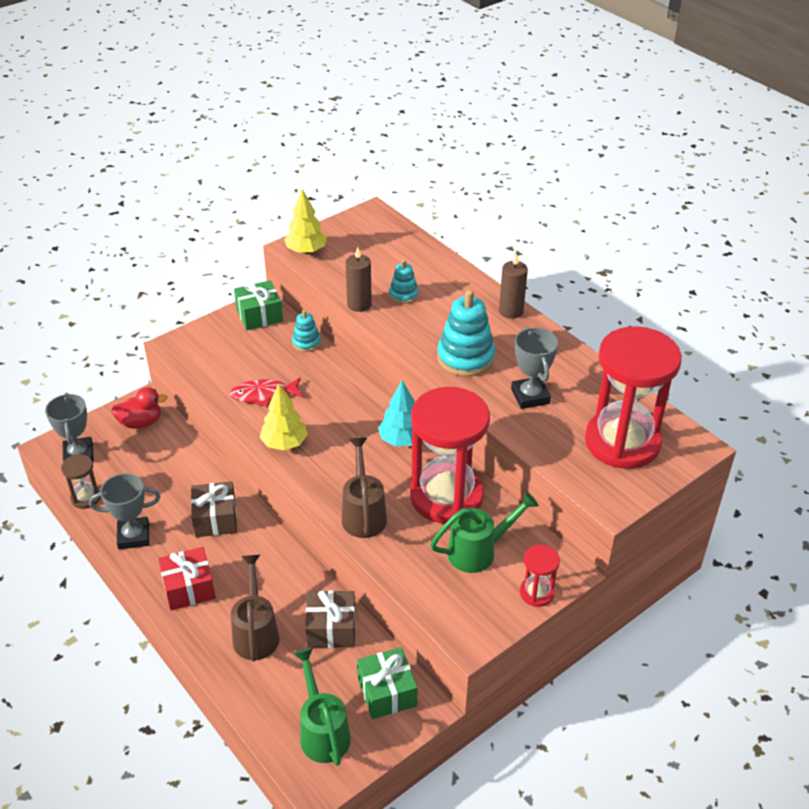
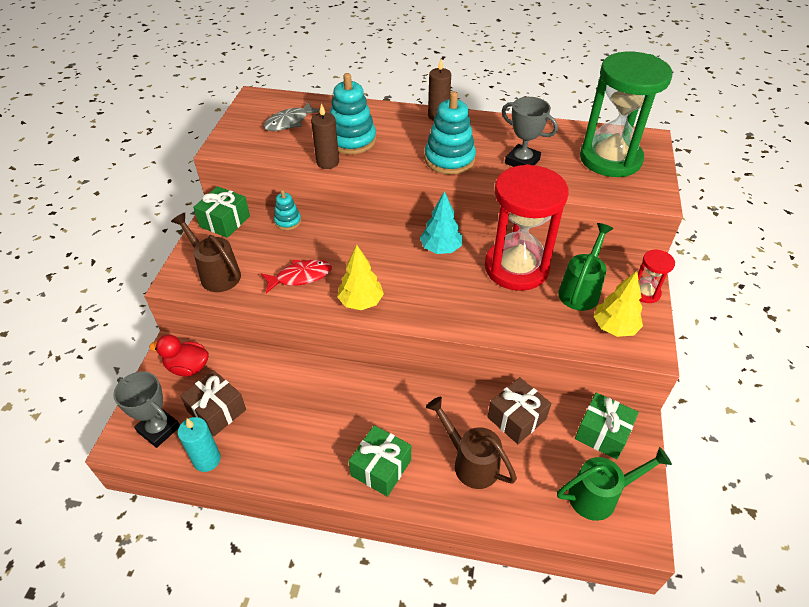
camera: 40 degrees left, 5 degrees up
(86, 497) = (207, 459): brown hourglass -> turquoise candle
(134, 536) = (287, 461): grey trophy -> none
(141, 422) = (188, 367): red duck -> red duck turned 120 degrees counterclockwise
(189, 588) = (381, 468): red gift -> green gift
(215, 519) = (339, 400): brown gift -> brown gift (217, 410)
(263, 395) = (300, 277): red fish -> red fish turned 150 degrees counterclockwise
(306, 251) = (236, 145): yellow tree -> yellow tree (614, 327)
(323, 732) = (599, 495): green watering can -> green watering can turned 135 degrees clockwise
(363, 514) = (479, 315): brown watering can -> brown watering can (216, 274)
(372, 251) = (289, 122): none -> grey fish
(403, 295) = (351, 140): turquoise stacking toy -> turquoise stacking toy, size x1.85
(622, 442) = (610, 159): red hourglass -> green hourglass

